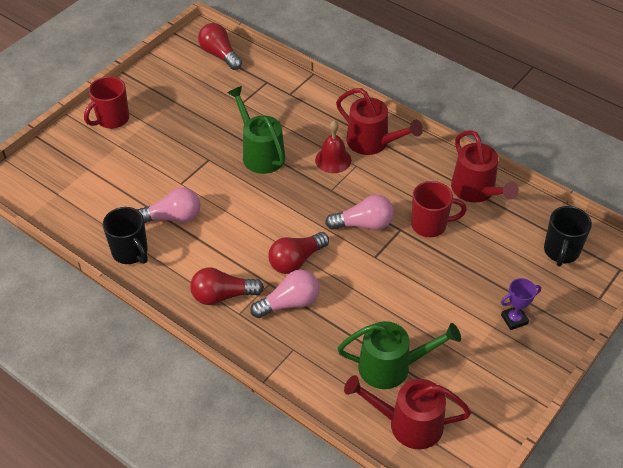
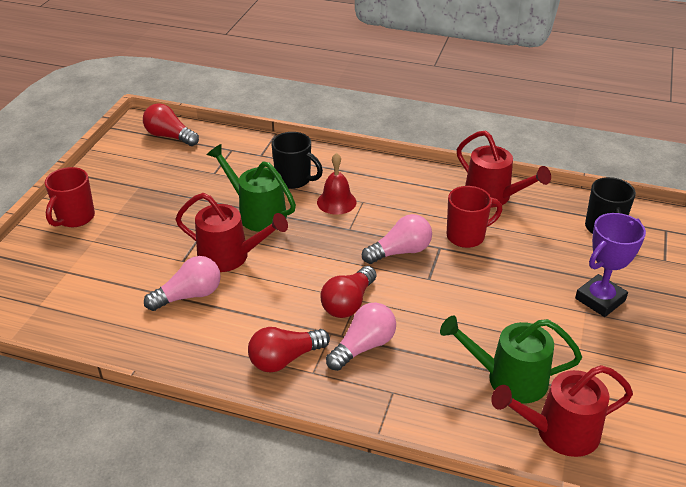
camera: 20 degrees left, 10 degrees down
(130, 252) = (155, 343): black mug -> black mug (294, 180)
(373, 143) = (368, 178): red watering can -> red watering can (230, 257)
(392, 367) = (508, 379): green watering can -> green watering can turned 150 degrees counterclockwise
(514, 319) = (600, 299): purple trophy -> purple trophy, size x1.64

